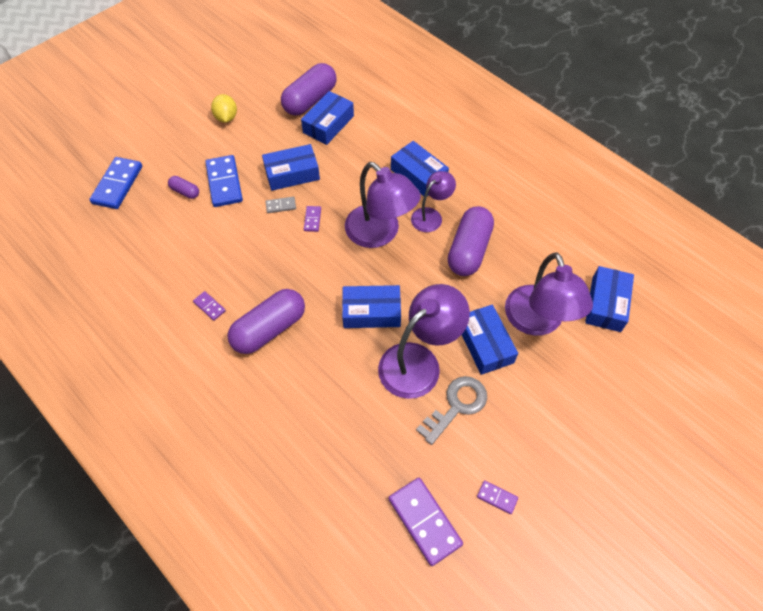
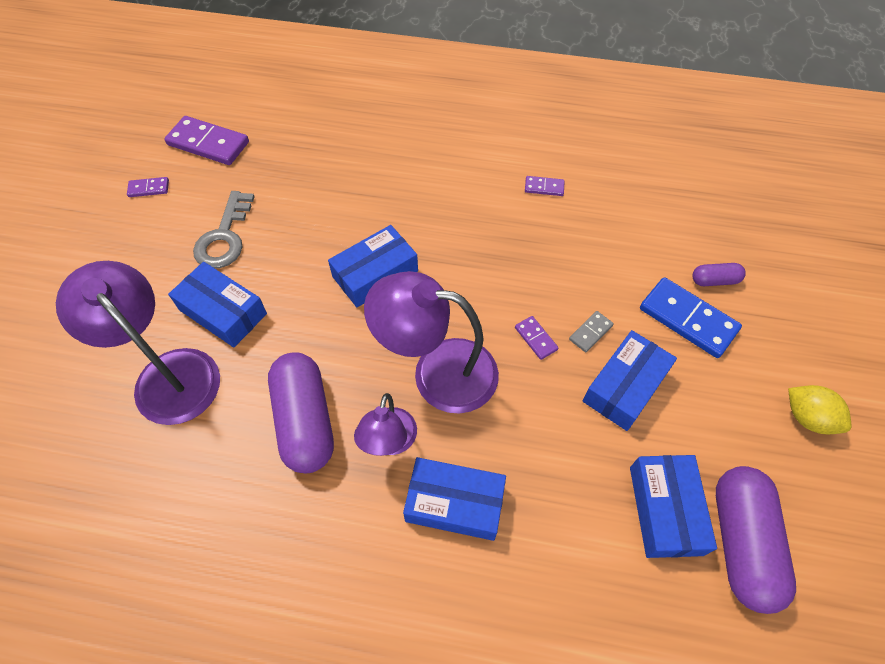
camera: 145 degrees right, 0 degrees up
(117, 185) = (792, 242): blue domino -> none
(269, 329) = (466, 201): purple capsule -> none
(419, 362) = (288, 254): purple lamp -> none
(606, 304) = (77, 453): blue box -> none

